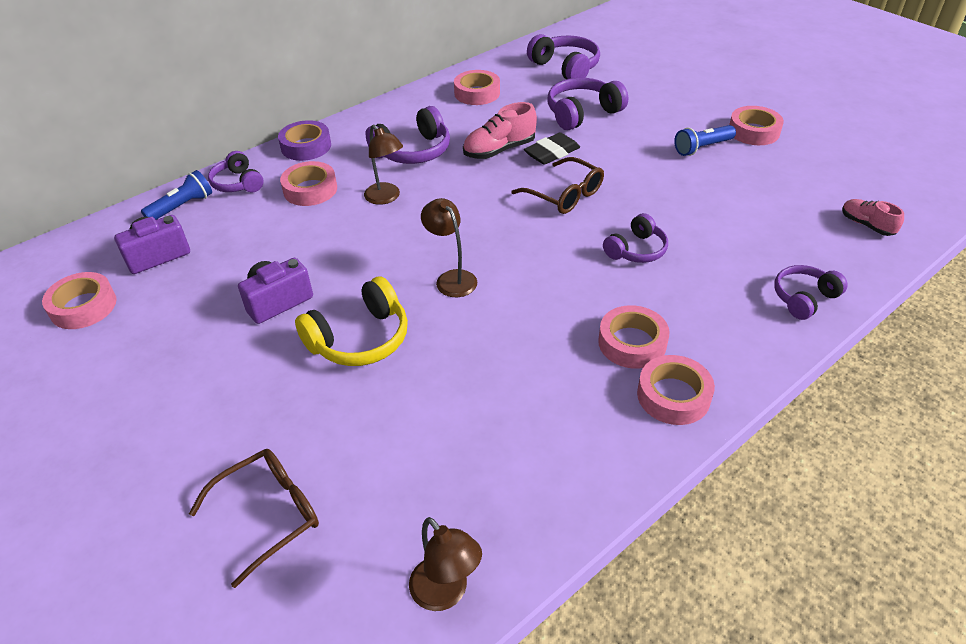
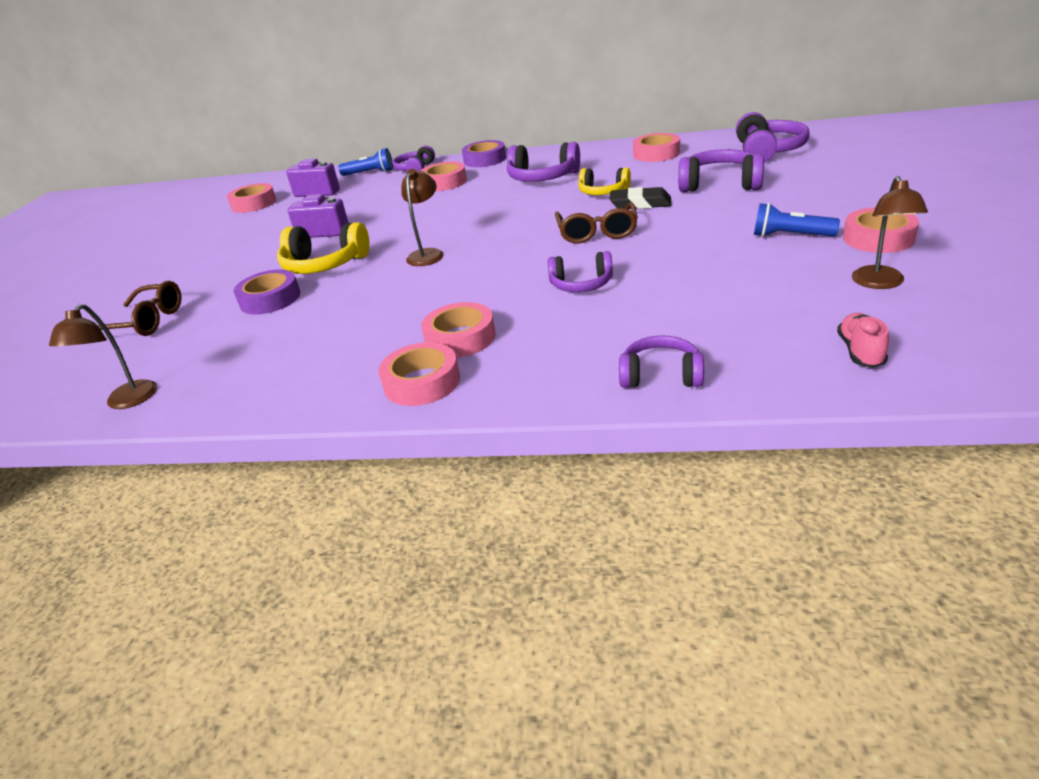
camera: 50 degrees right, 10 degrees down
(375, 404) = (270, 299): none -> purple tape
(386, 198) = (476, 199): brown lamp -> brown lamp (880, 283)
(499, 150) = (603, 192): pink shoe -> yellow headphones

